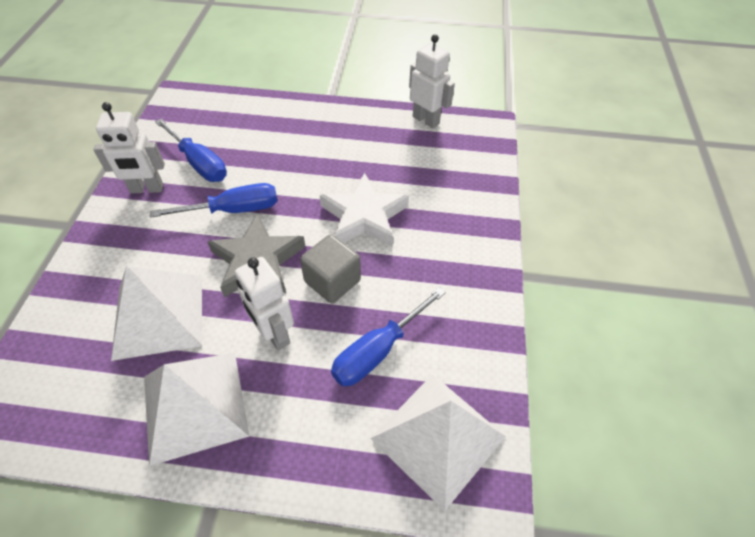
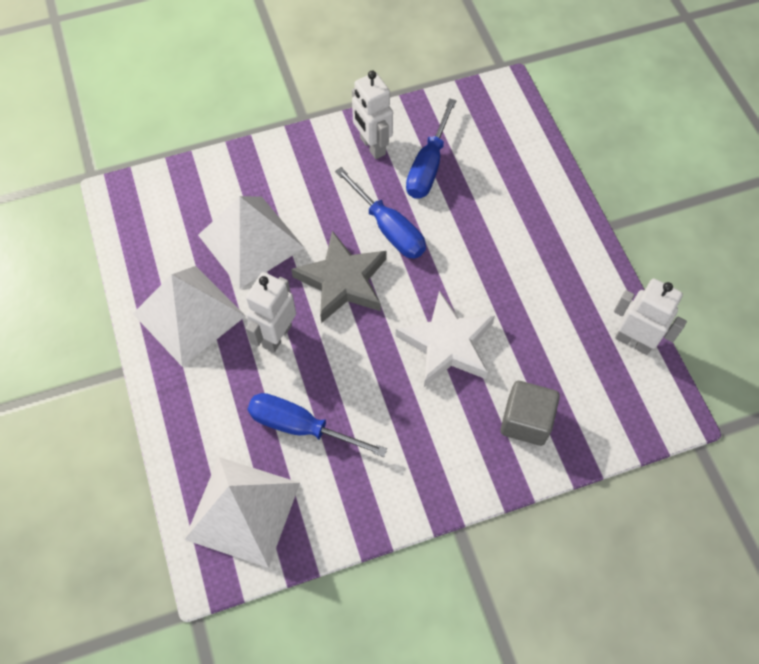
camera: 65 degrees right, 10 degrees up
(332, 281) = (354, 354): grey cube -> grey cube (526, 421)
(426, 120) = (633, 341): white robot -> white robot turned 75 degrees counterclockwise

